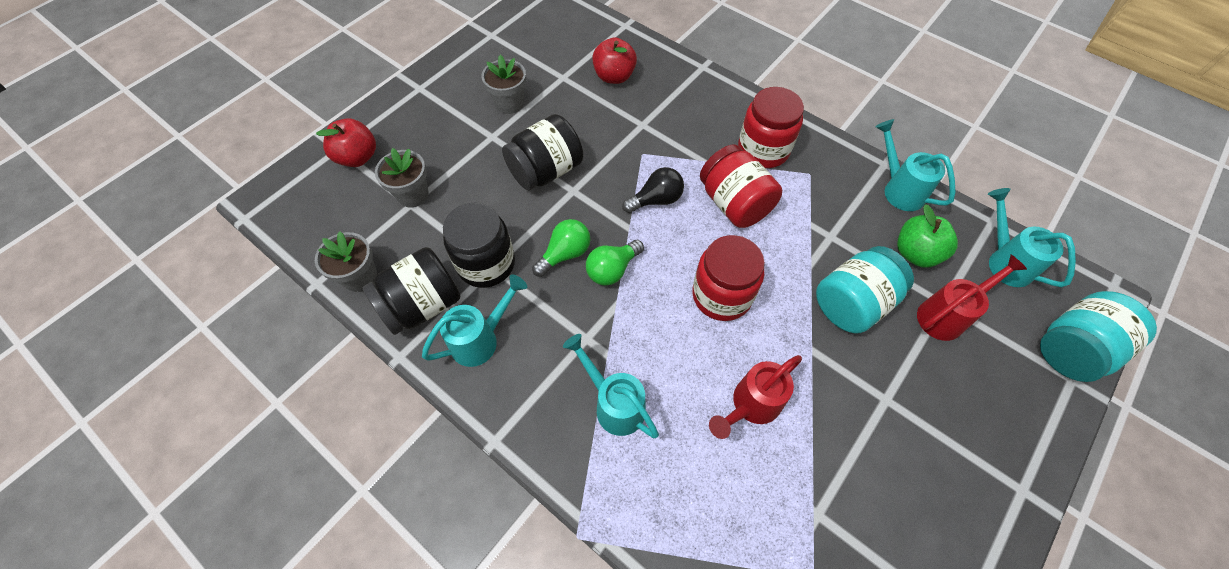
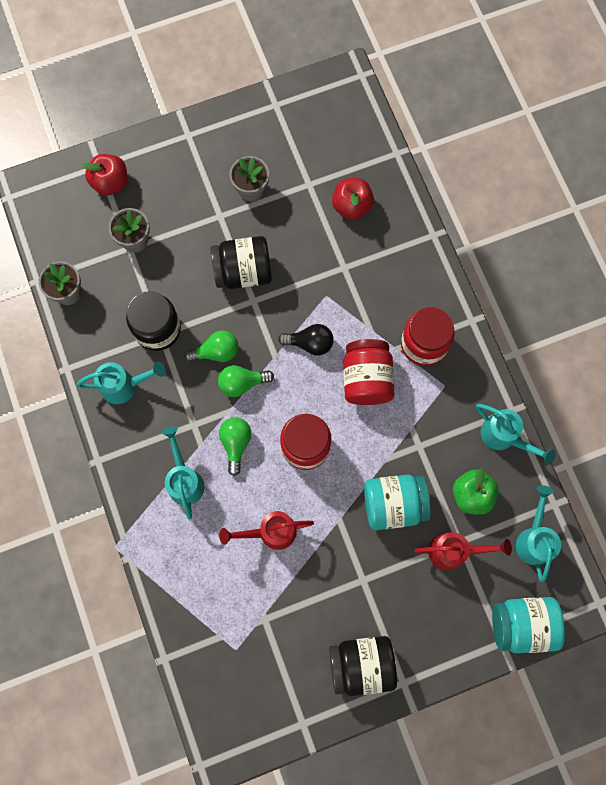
camera: 30 degrees right, 15 degrees up
(422, 305) = (99, 338): black jar -> black jar (361, 664)
(646, 332) = (236, 443): none -> green light bulb
(898, 189) = (504, 437): turquoise watering can -> turquoise watering can turned 135 degrees clockwise

